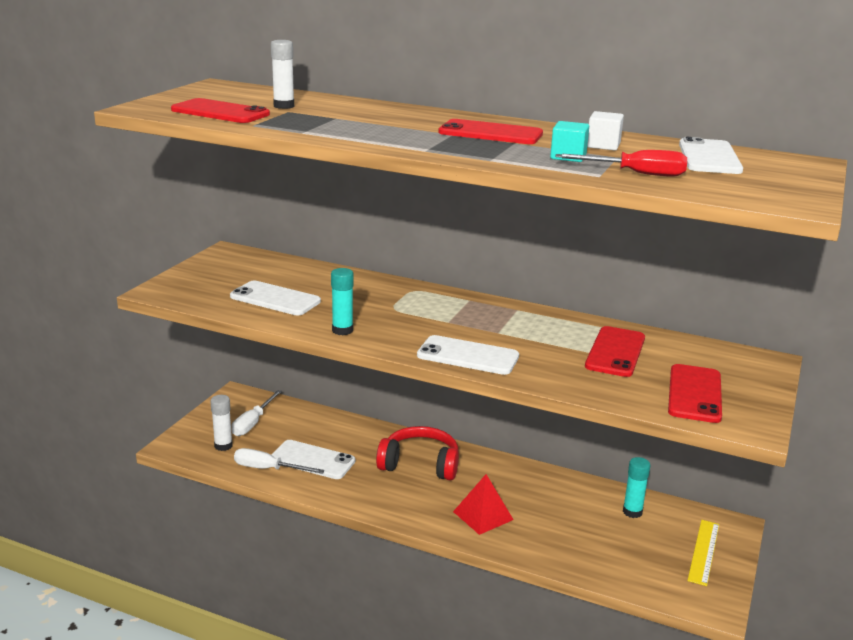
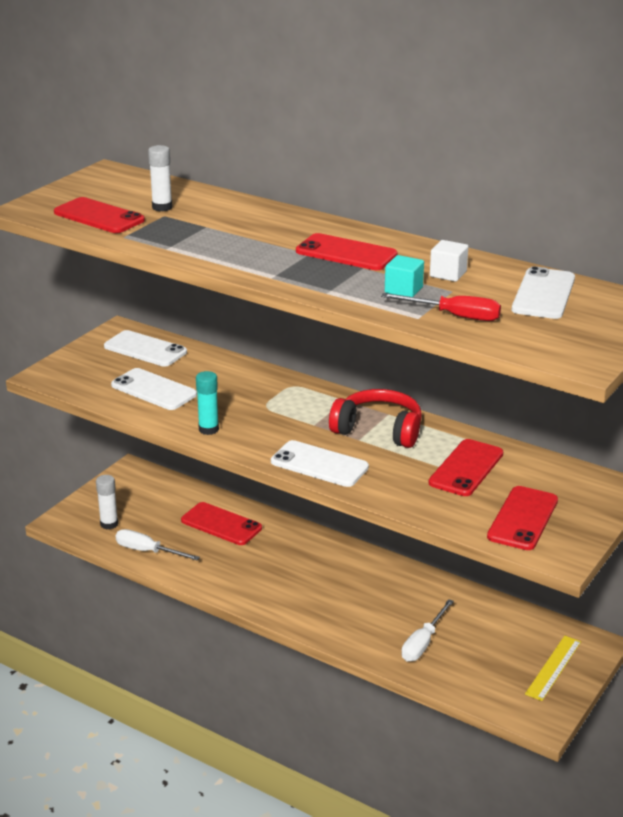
camera: 10 degrees right, 5 degrees up
(253, 423) = (142, 501): white screwdriver -> white screwdriver (423, 643)
(312, 460) = (192, 545): white phone -> white phone (145, 349)
(336, 439) = (221, 524): none -> red phone
(420, 464) = (297, 557): red headphones -> red headphones (379, 430)
(483, 515) = (345, 614): red pyramid -> none
(632, 512) = (496, 622): turquoise glue stick -> none

